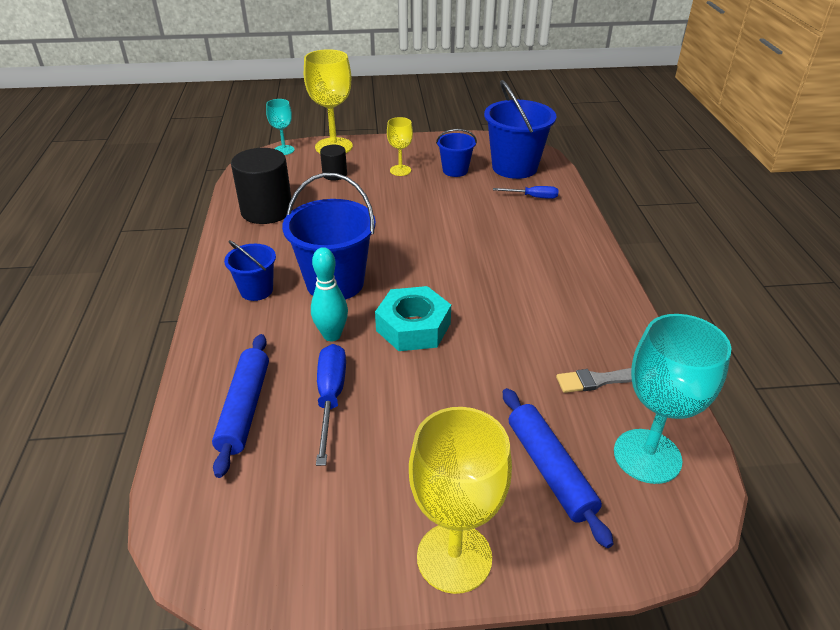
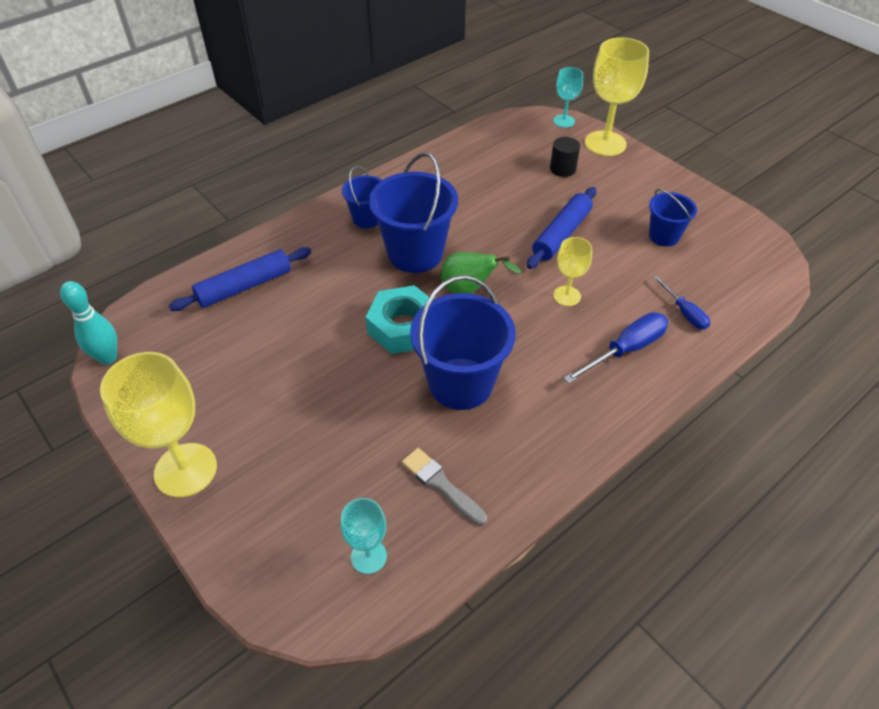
camera: 55 degrees right, 10 degrees up
(266, 210) = (468, 164): black cylinder -> none
(330, 398) = (287, 323): blue screwdriver -> blue screwdriver (625, 350)
(332, 335) = (353, 286): turquoise bowling pin -> turquoise bowling pin (108, 357)
(400, 170) = (618, 202): yellow goblet -> yellow goblet (567, 296)
(410, 274) = (469, 290): none -> green pear
(514, 167) = (724, 274): blue bucket -> blue bucket (460, 383)
(549, 470) = (305, 491): blue rolling pin -> blue rolling pin (561, 234)
(647, 456) = (368, 556): turquoise goblet -> turquoise goblet, size x0.54

